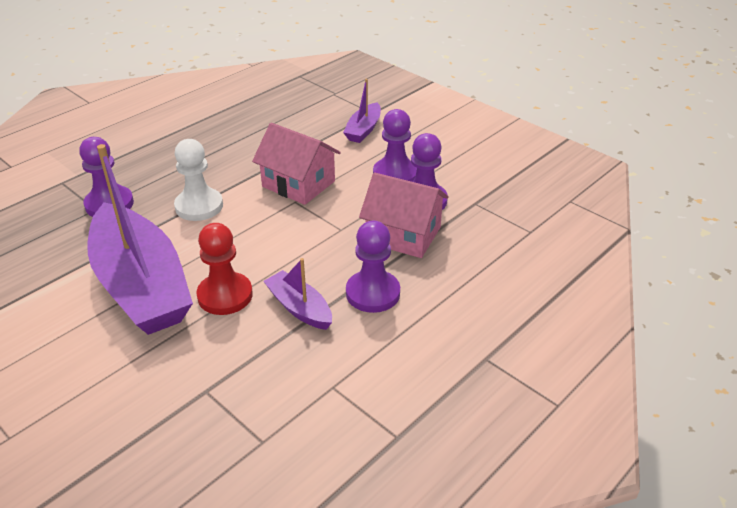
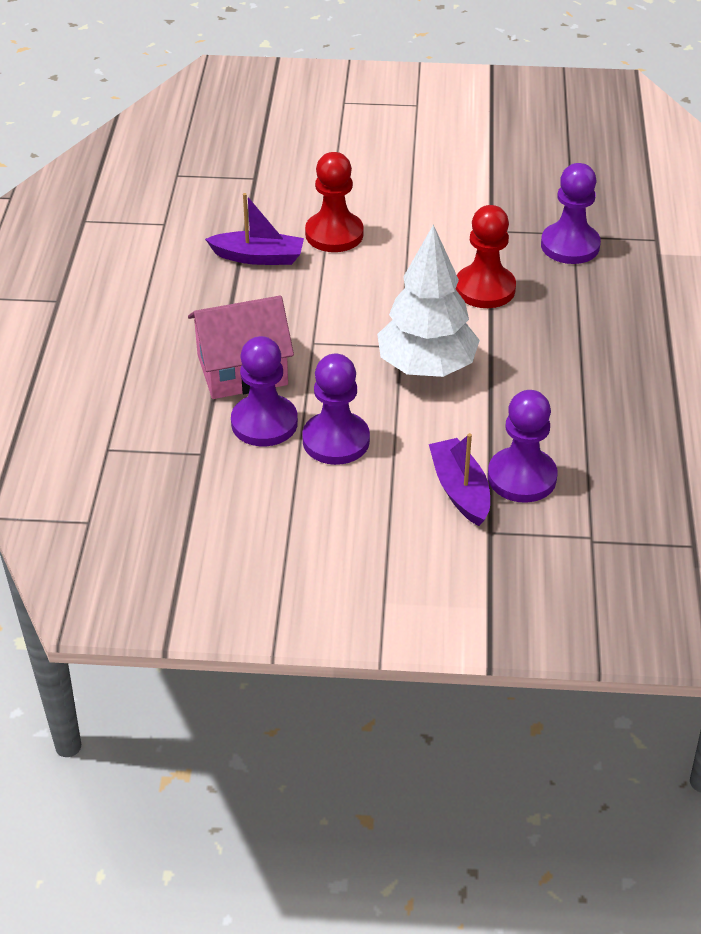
camera: 140 degrees right, 5 degrees up
(141, 285) = (414, 206): purple boat -> none
(199, 206) = (485, 289): white pawn -> red pawn
(298, 184) = (426, 367): pink house -> white tree
(373, 293) = (209, 300): purple pawn -> purple pawn (522, 477)

